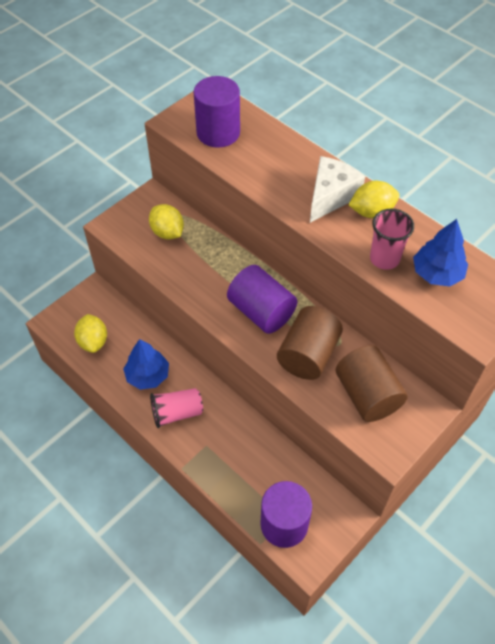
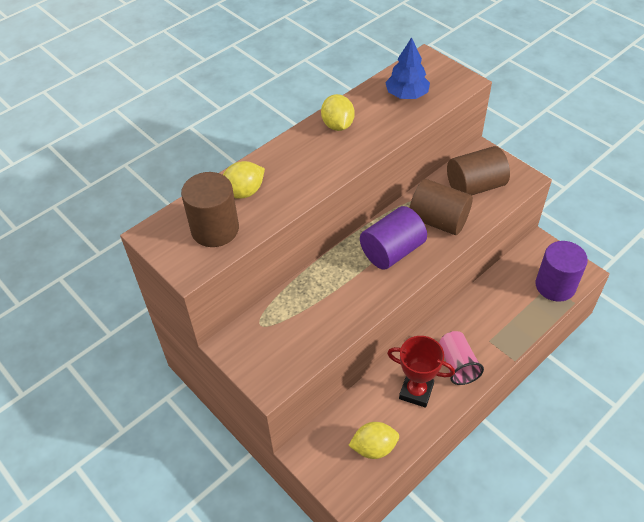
camera: 85 degrees left, 5 degrees down
(148, 375) = (416, 391): blue tree -> red trophy
(167, 232) = (286, 328): yellow lemon -> yellow lemon (244, 192)
(218, 133) = (215, 229): purple cylinder -> brown cylinder
(330, 196) = (317, 149): white cheese -> none
(384, 259) = (391, 122): pink cup -> none

